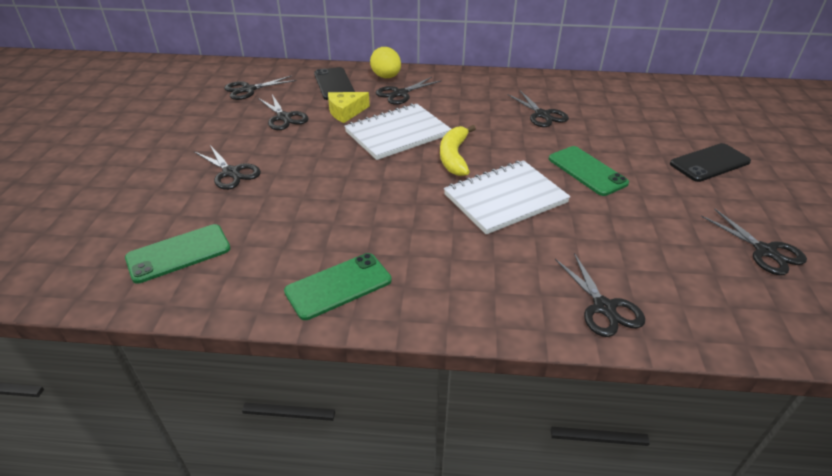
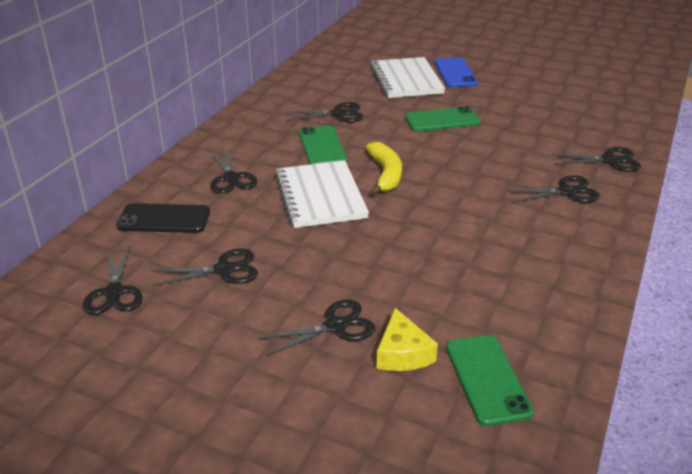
camera: 70 degrees left, 5 degrees down
(338, 286) = (564, 274): green phone -> green phone (322, 147)
(346, 112) = (246, 221): yellow cheese -> yellow cheese (402, 353)
(386, 77) = (180, 179): yellow egg -> none
(454, 157) = (385, 174): yellow banana -> yellow banana turned 120 degrees counterclockwise
(505, 198) = (466, 165): white notebook -> white notebook (406, 80)
(709, 163) = (455, 73): black phone -> blue phone
(765, 251) = (564, 90): black scissors -> black scissors (566, 192)

